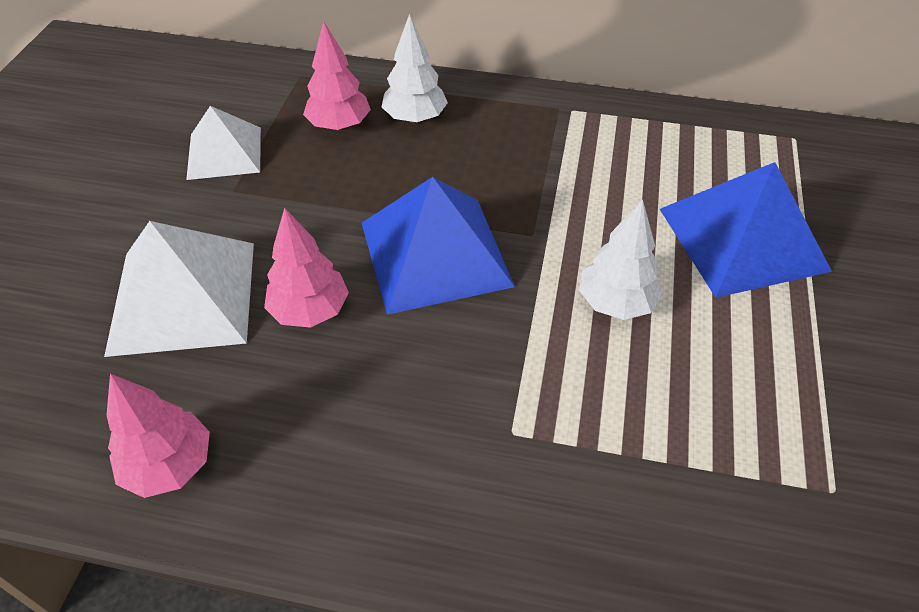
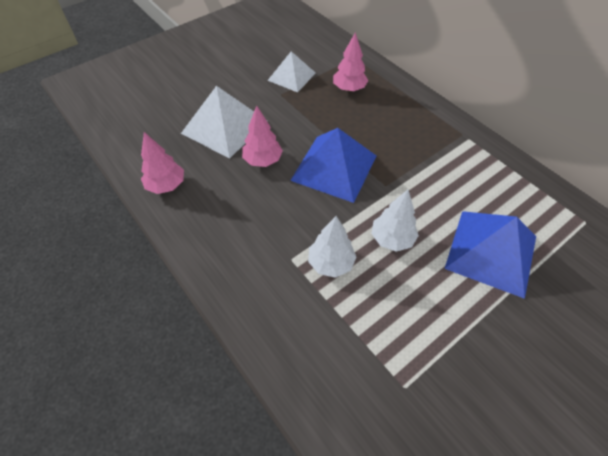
camera: 40 degrees right, 5 degrees up
(415, 118) = (386, 103): white tree -> white tree (331, 263)

